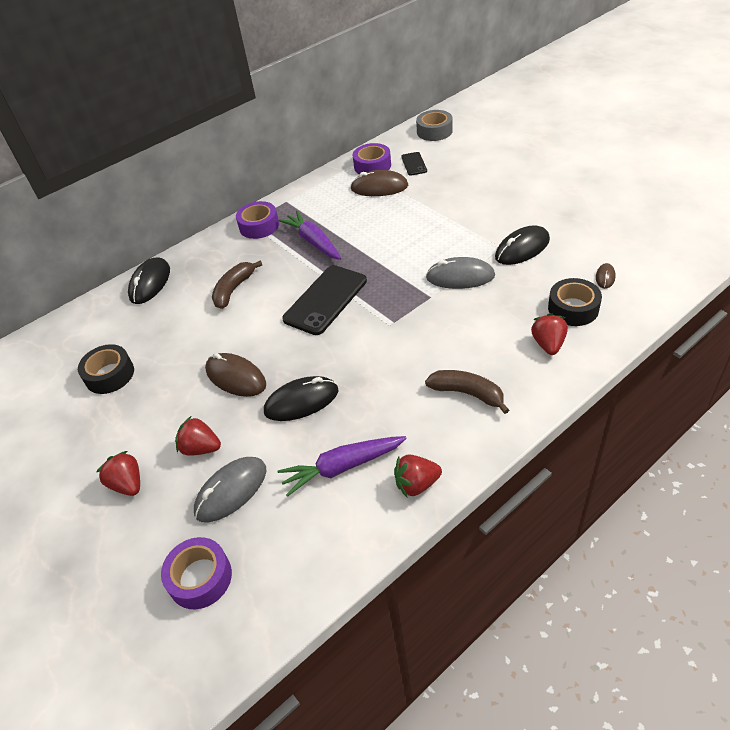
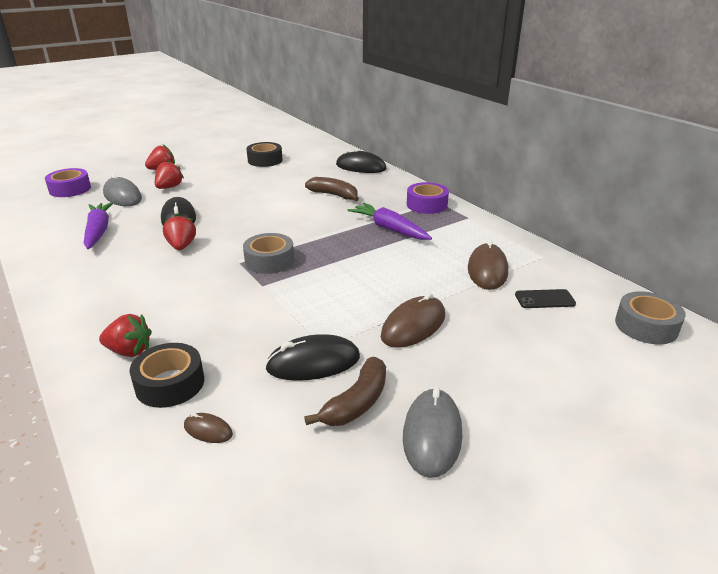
camera: 90 degrees right, 15 degrees down
(236, 377) = (227, 197): brown mouse -> brown mouse (413, 326)
(313, 242) = (389, 229): purple carrot -> purple carrot turned 105 degrees counterclockwise
(325, 300) = (294, 232): black phone -> none
(372, 166) = (540, 269): purple tape -> none
(387, 303) = (269, 261): none -> grey tape
(416, 484) = (48, 258): red strawberry -> red strawberry (181, 246)
(460, 277) = (284, 307): grey mouse -> grey mouse (432, 435)
(468, 393) = (112, 291): brown banana -> brown banana (356, 403)
(522, 248) = (313, 363): black mouse -> black mouse turned 75 degrees counterclockwise

